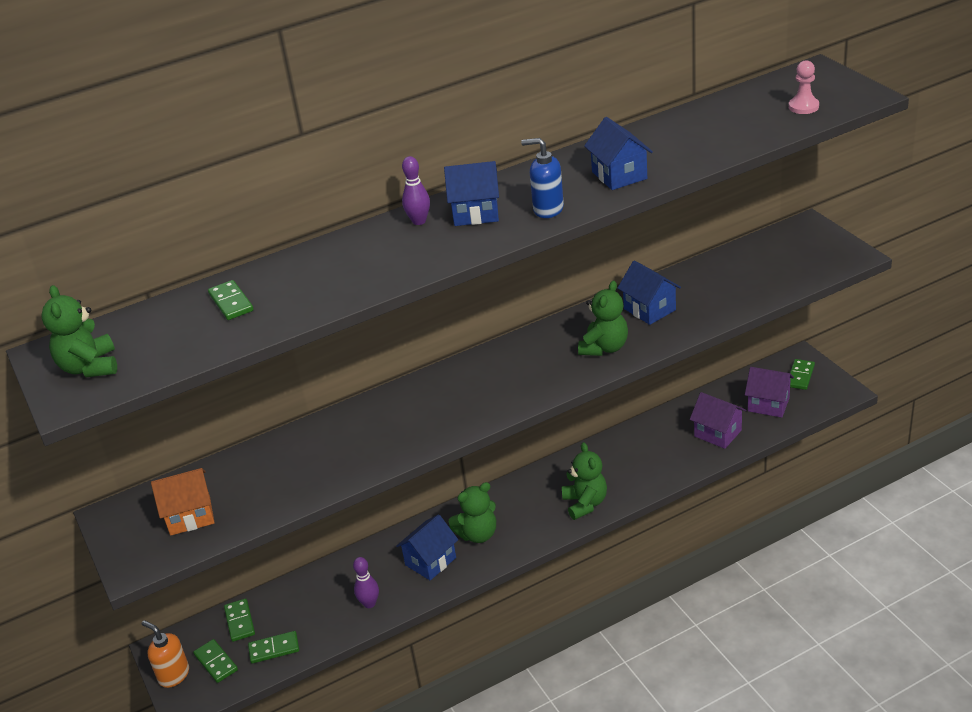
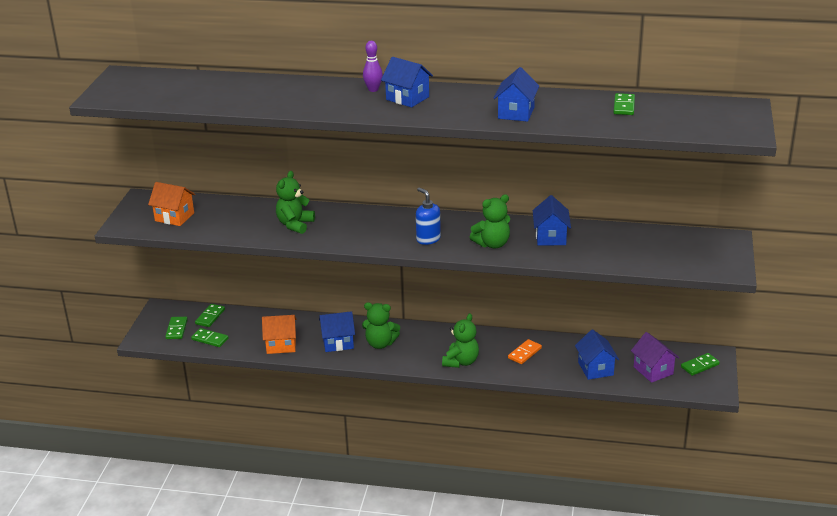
camera: 35 degrees right, 5 degrees down
(89, 367) = (128, 88): green teddy bear -> green teddy bear (295, 225)
(174, 675) = (151, 323): orange soap dispenser -> none
(231, 302) = (227, 88): green domino -> green domino (624, 106)
(369, 603) = (281, 345): purple bowling pin -> orange house
(548, 209) = (446, 113): blue soap dispenser -> blue soap dispenser (428, 239)
(634, 457) = (524, 353): none -> orange domino
(717, 433) = (595, 368): purple house -> blue house
(803, 107) = (695, 123): pink pawn -> none

